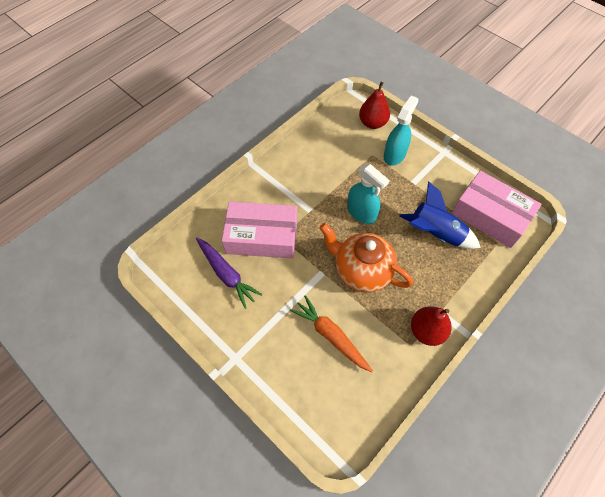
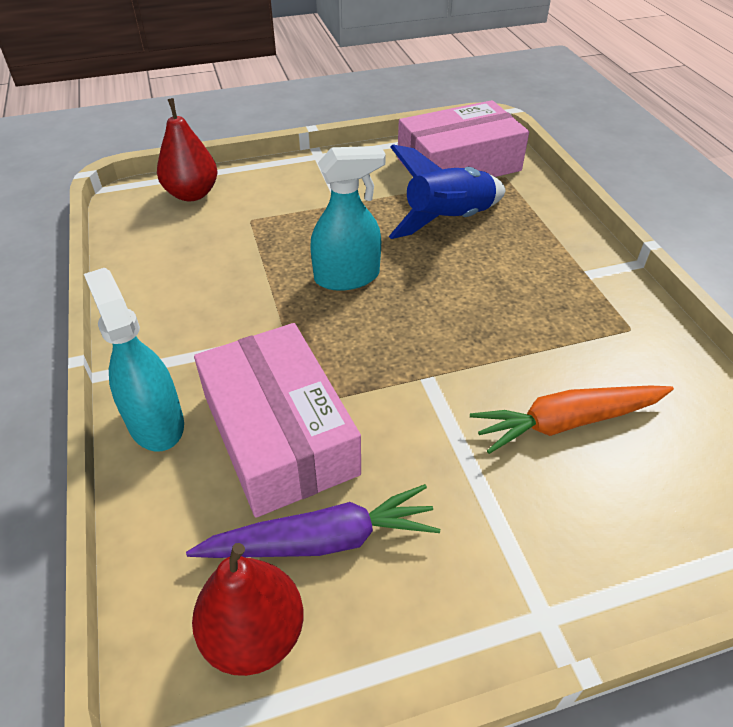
camera: 60 degrees left, 15 degrees down
(262, 236) = (279, 434): pink box -> pink box turned 60 degrees counterclockwise
(361, 271) = (460, 326): orange teapot -> none
(394, 155) = (275, 198): turquoise spray bottle -> turquoise spray bottle (156, 422)
(426, 331) = (613, 301): red pear -> red pear (254, 634)

